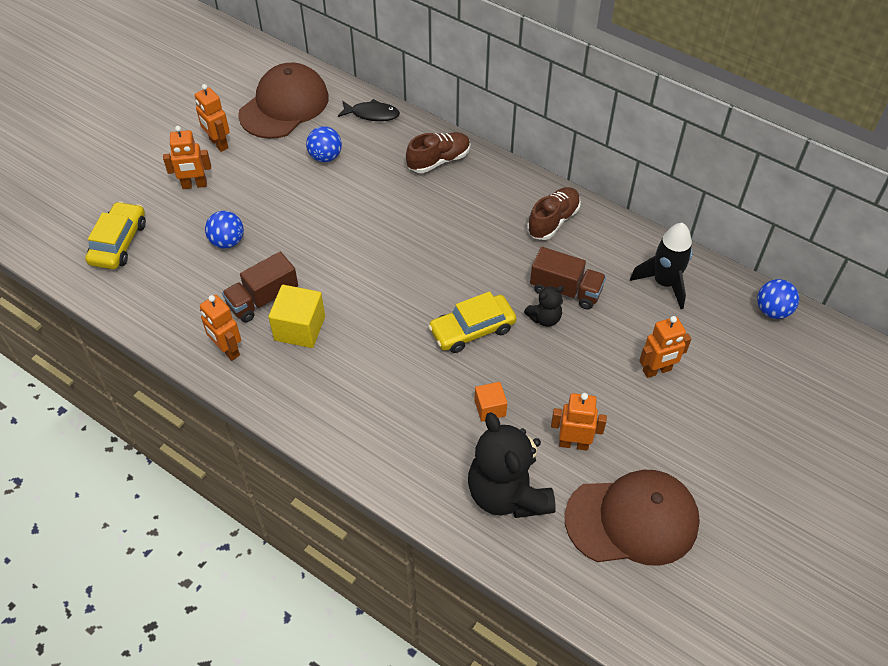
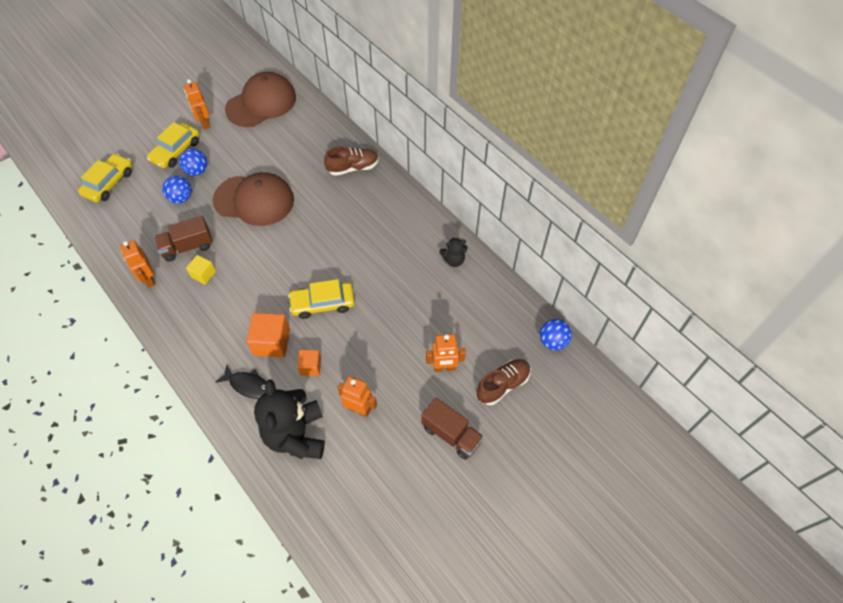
camera: 15 degrees right, 5 degrees up
(194, 185) = (176, 151): orange robot -> yellow car
(300, 328) = (203, 274): yellow cube -> yellow cube, size x0.60
(325, 157) = (274, 148): blue ball -> blue ball (197, 171)
(372, 114) = (320, 122): black fish -> black fish (248, 385)
(427, 390) = (272, 342): none -> orange cube
(544, 318) = (378, 307): black teddy bear -> black teddy bear (453, 260)
(553, 221) = (416, 233): brown shoe -> brown shoe (502, 385)
(565, 290) = (403, 289): brown truck -> brown truck (451, 434)
(632, 520) = (377, 479): brown cap -> brown cap (254, 200)
(664, 283) = (479, 300): black rocket -> none

